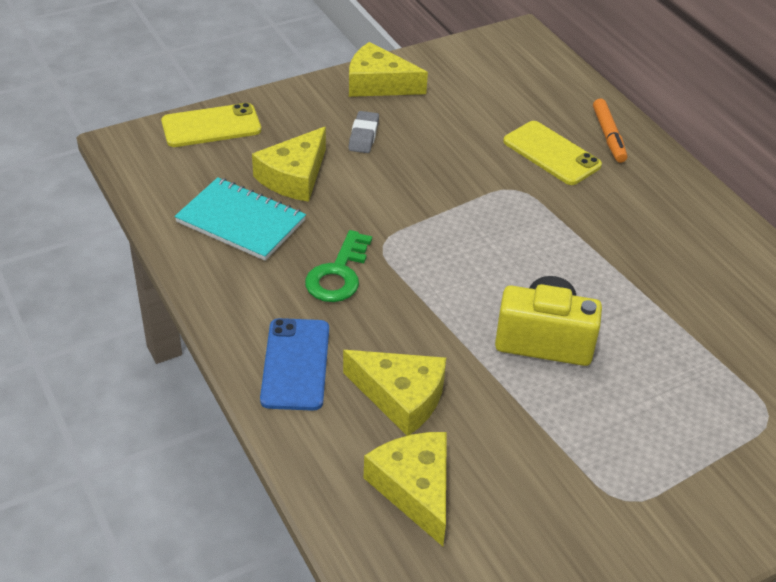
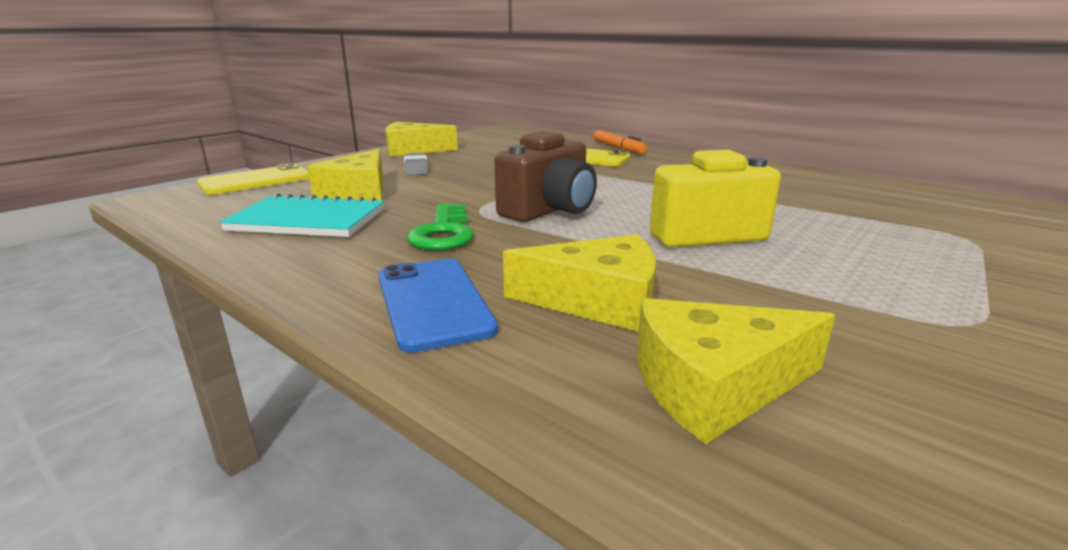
camera: 20 degrees left, 20 degrees down
(415, 489) = (715, 384): yellow cheese -> yellow cheese turned 60 degrees counterclockwise
(442, 262) = (549, 211): none -> brown camera

